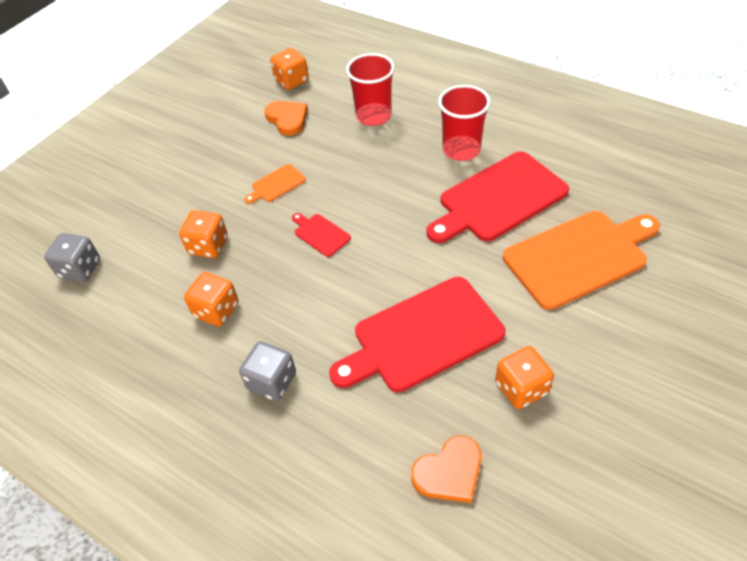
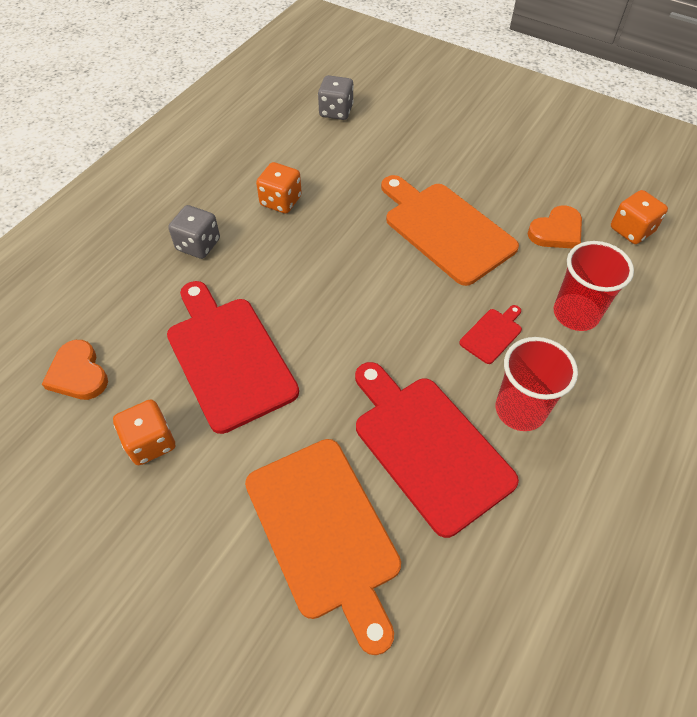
camera: 85 degrees right, 5 degrees up
(208, 246) = (359, 187): orange dice -> none
(276, 184) = (445, 230): orange cutting board -> orange cutting board, size x2.28
(320, 234) = (372, 270): red cutting board -> red cutting board (492, 334)

